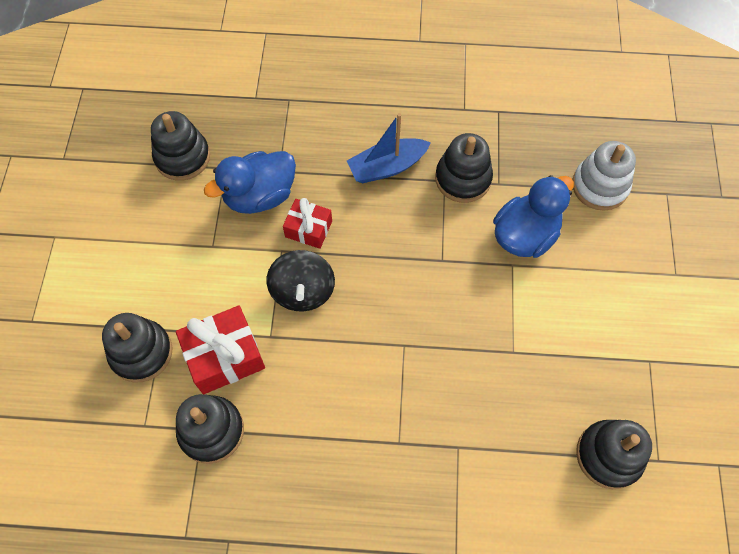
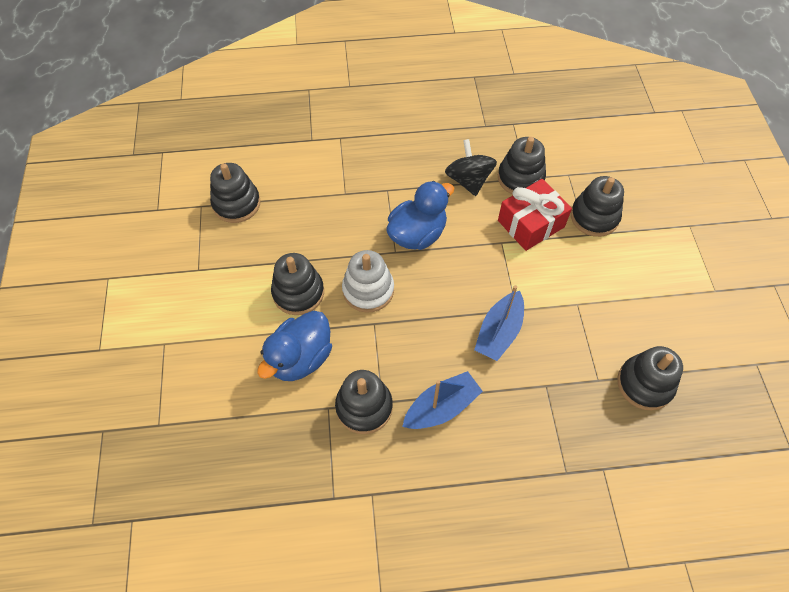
camera: 170 degrees right, 5 degrees down
(260, 196) = (554, 356): blue duck -> blue duck (417, 234)
(303, 291) = (487, 279): black spinning top -> black spinning top (468, 180)
(308, 229) = (499, 332): red gift -> blue boat
(525, 310) = (298, 293): none -> black stacking toy
(599, 186) = (226, 421): white stacking toy -> white stacking toy (368, 290)

